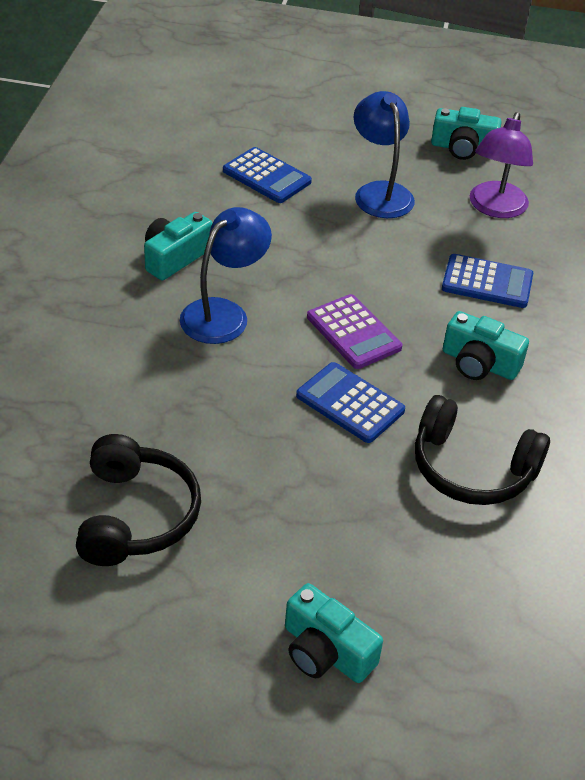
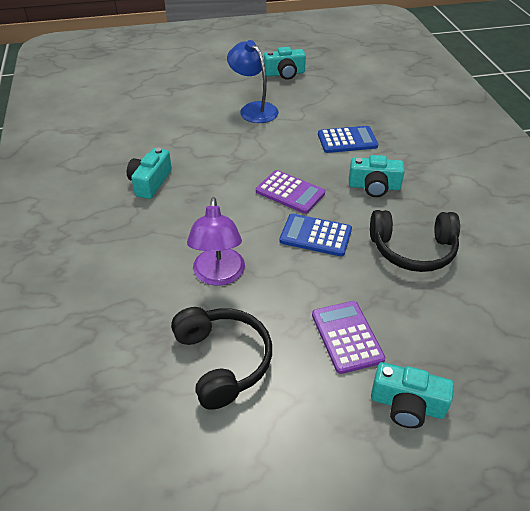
camera: 20 degrees left, 0 degrees up
(224, 313) = (202, 207): blue lamp -> none
(267, 176) = (180, 119): blue calculator -> none
(305, 545) = (346, 337): none -> purple calculator
(495, 208) = (324, 100): purple lamp -> purple lamp (218, 275)

